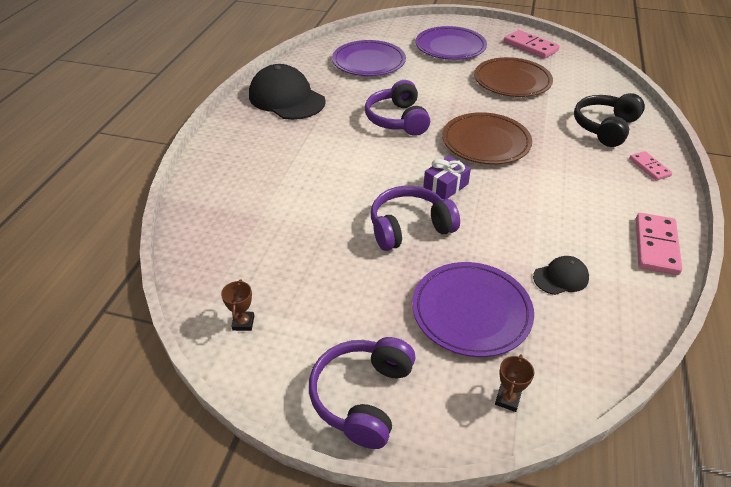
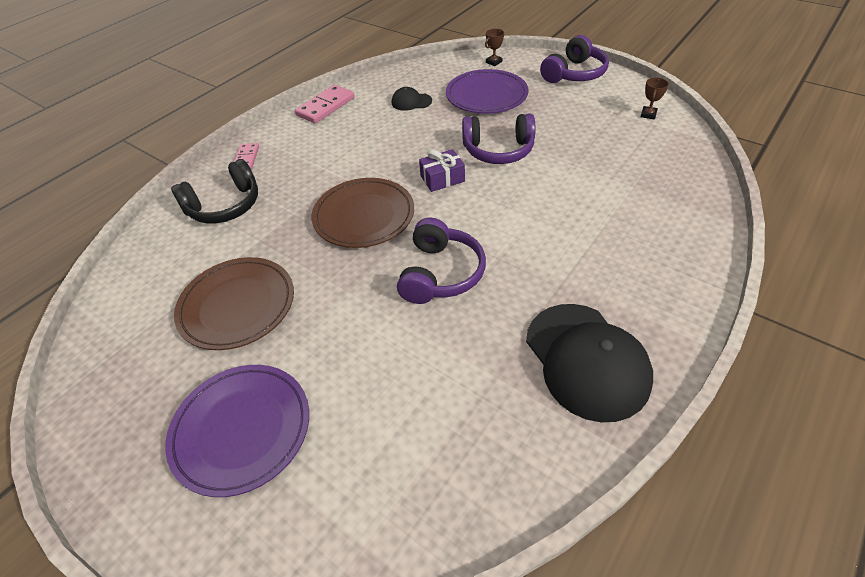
camera: 155 degrees left, 5 degrees up
(368, 62) = (414, 426): purple plate -> none
(530, 46) = (118, 385): pink domino -> none

